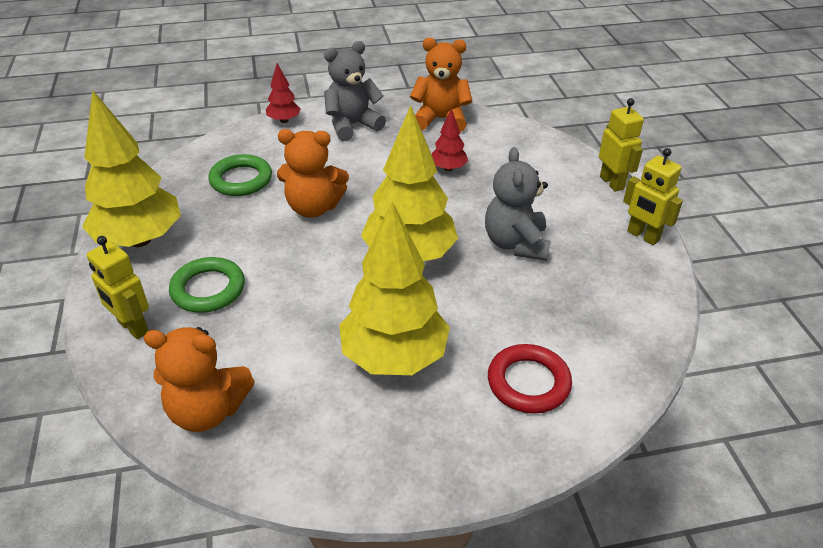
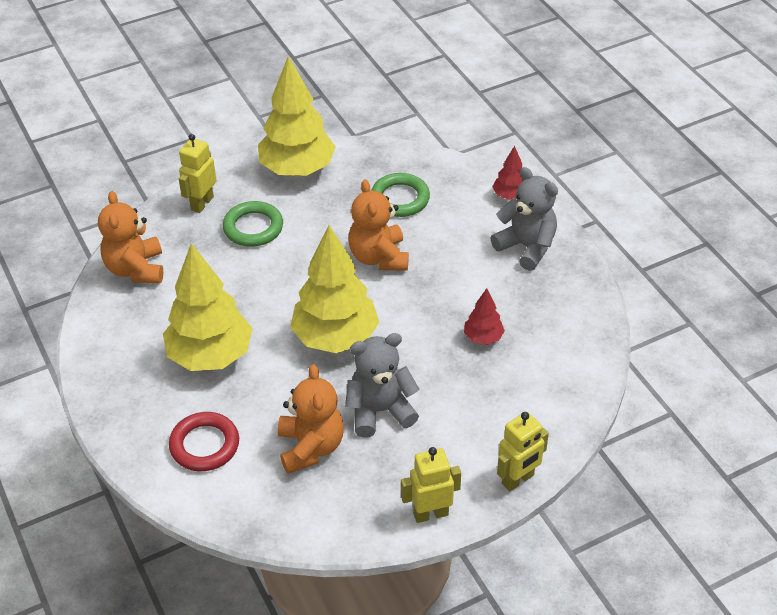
camera: 75 degrees right, 5 degrees up
(440, 119) = (574, 313): orange teddy bear -> orange teddy bear (310, 447)
(642, 236) = (430, 513): yellow robot -> yellow robot turned 45 degrees clockwise

